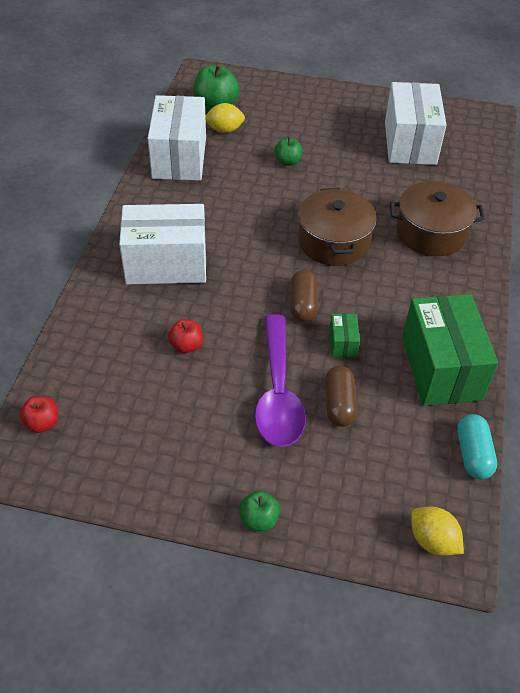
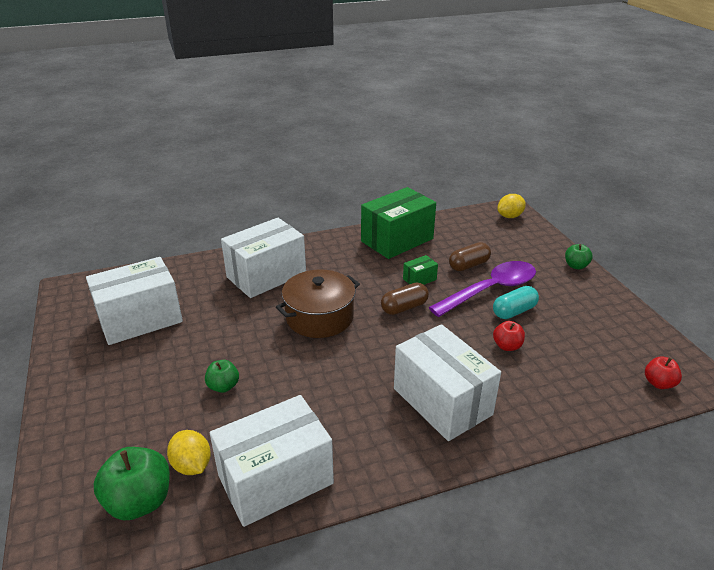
camera: 120 degrees left, 15 degrees down
(431, 232) = (266, 275): brown pot -> white box
(432, 541) = (509, 216): yellow lemon -> yellow lemon turned 45 degrees clockwise
(473, 454) = (445, 217): turquoise capsule -> turquoise capsule (514, 311)

